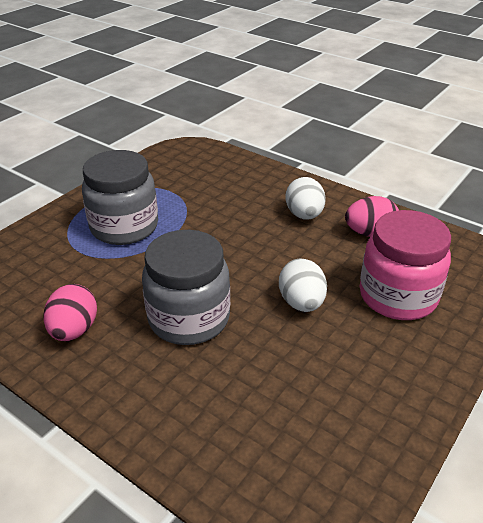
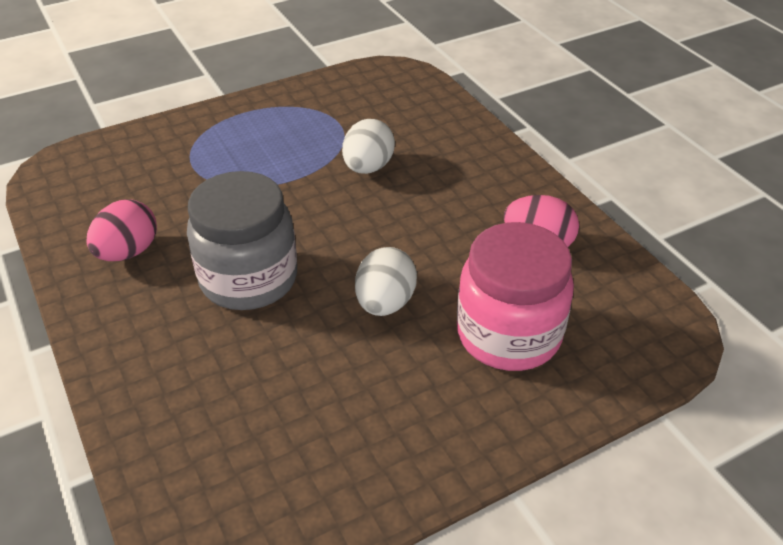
camera: 25 degrees right, 5 degrees up
(124, 227) = (257, 152): grey jar -> none
(304, 215) = (473, 196): white egg -> white egg (368, 167)

